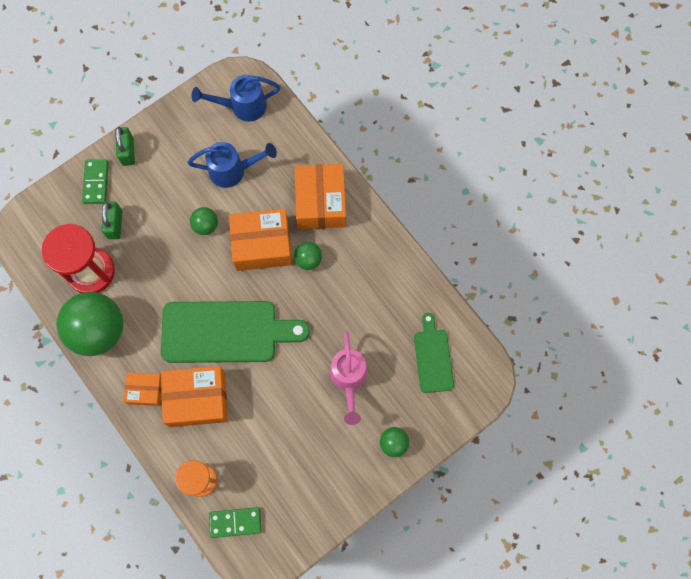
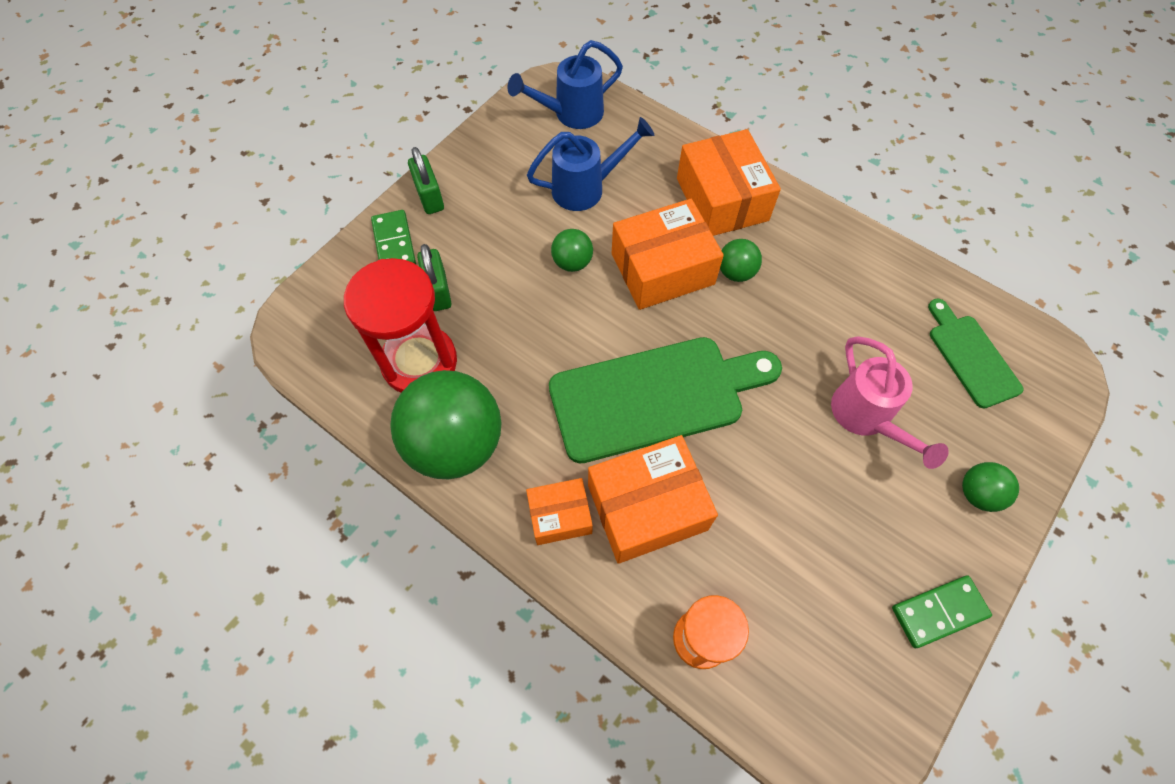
camera: 15 degrees left, 10 degrees down
(235, 522) = (786, 696): green domino -> green domino (938, 611)

